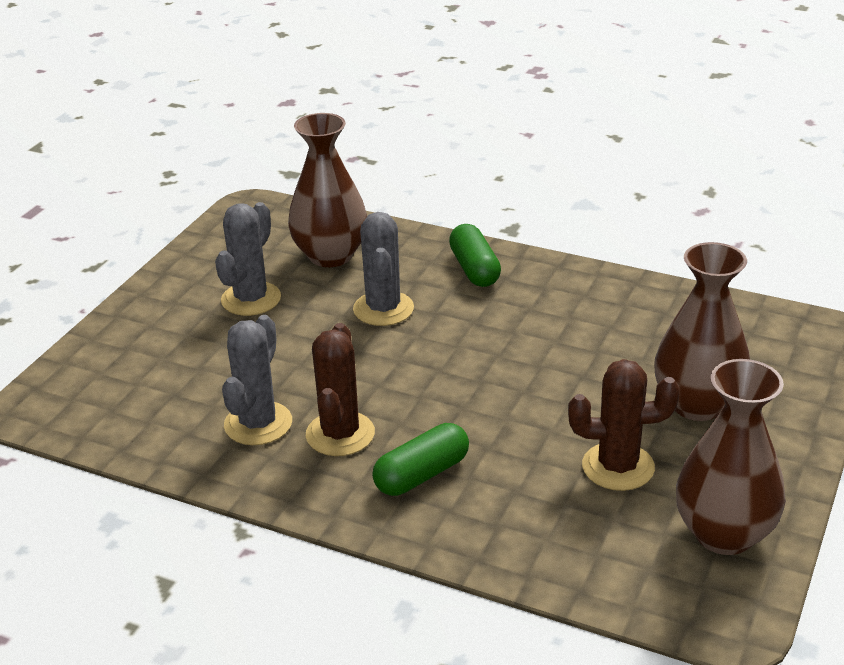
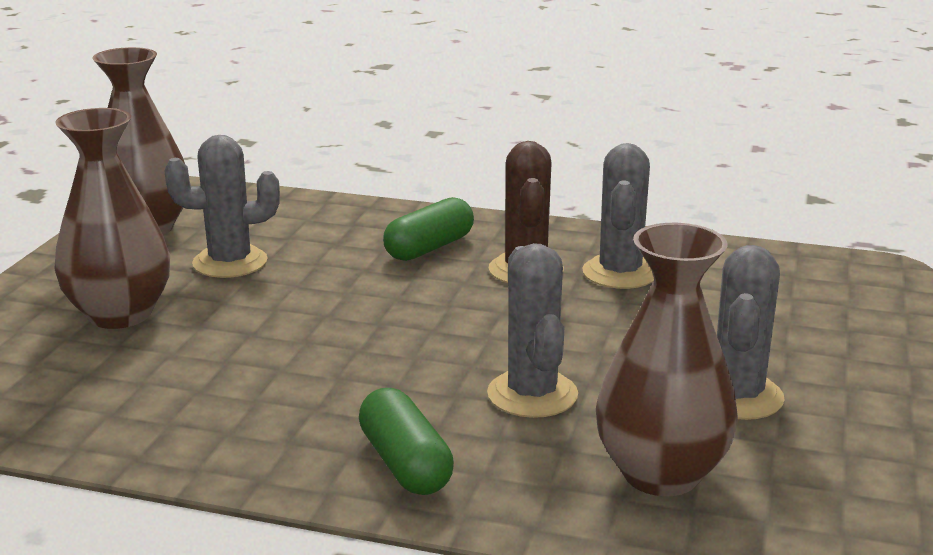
camera: 170 degrees right, 10 degrees down
(618, 467) = (230, 262): brown cactus -> grey cactus

